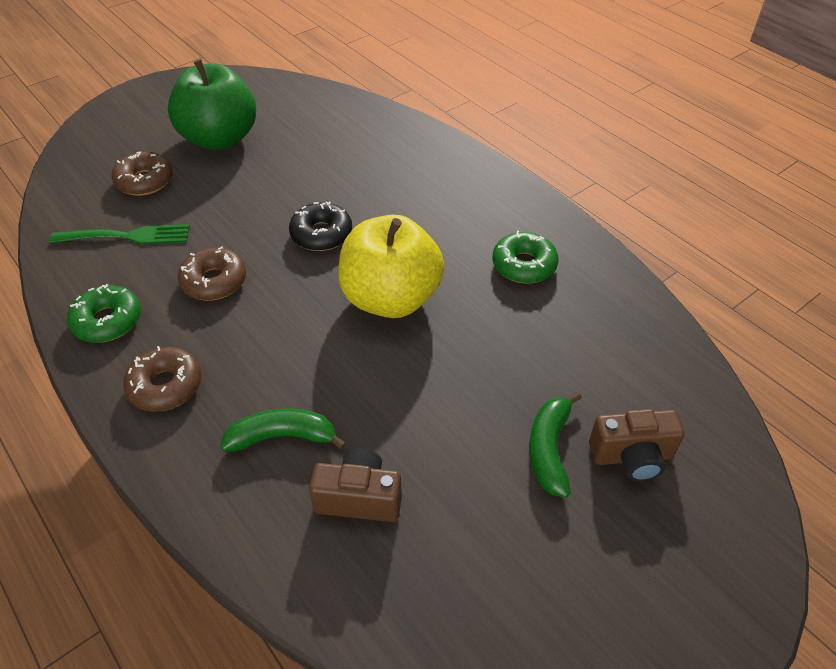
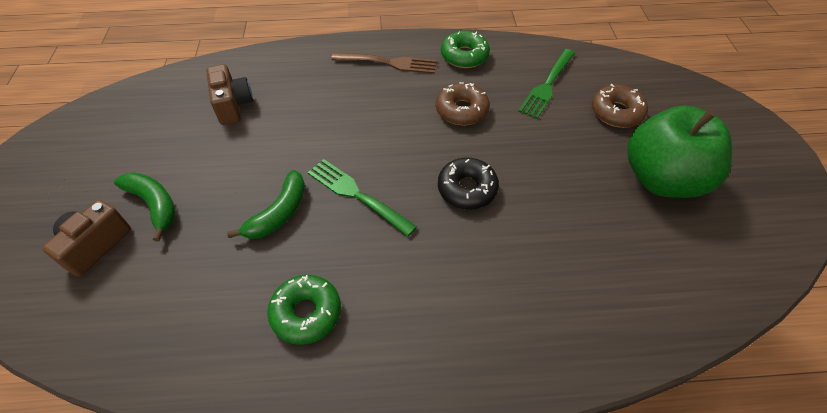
camera: 125 degrees right, 5 degrees up
(165, 386) = (388, 63): brown donut -> brown fork
(282, 437) = (303, 93): green banana -> green banana (279, 213)
(359, 498) = (233, 105): brown camera -> brown camera turned 60 degrees counterclockwise
(391, 298) = (358, 195): yellow apple -> green fork

